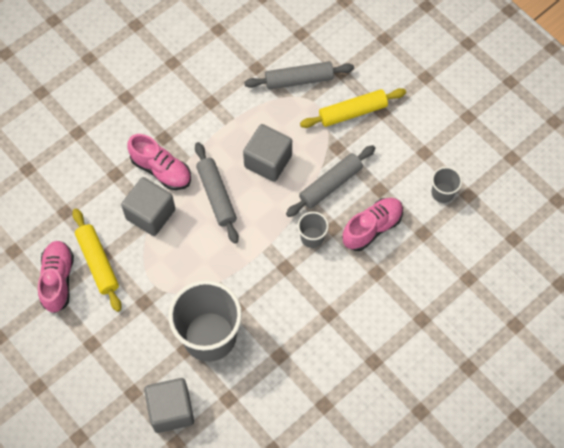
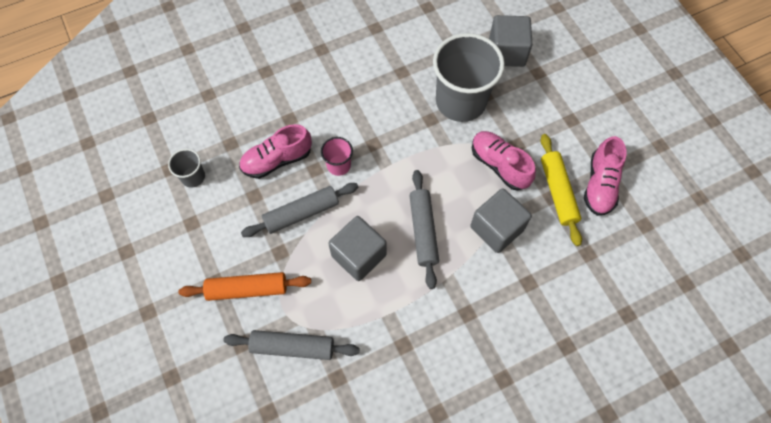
camera: 165 degrees left, 0 degrees up
(161, 170) = (477, 275): pink shoe -> pink shoe (499, 165)
(312, 237) = (338, 165): grey cup -> pink cup
(352, 112) = (247, 289): yellow rolling pin -> orange rolling pin

